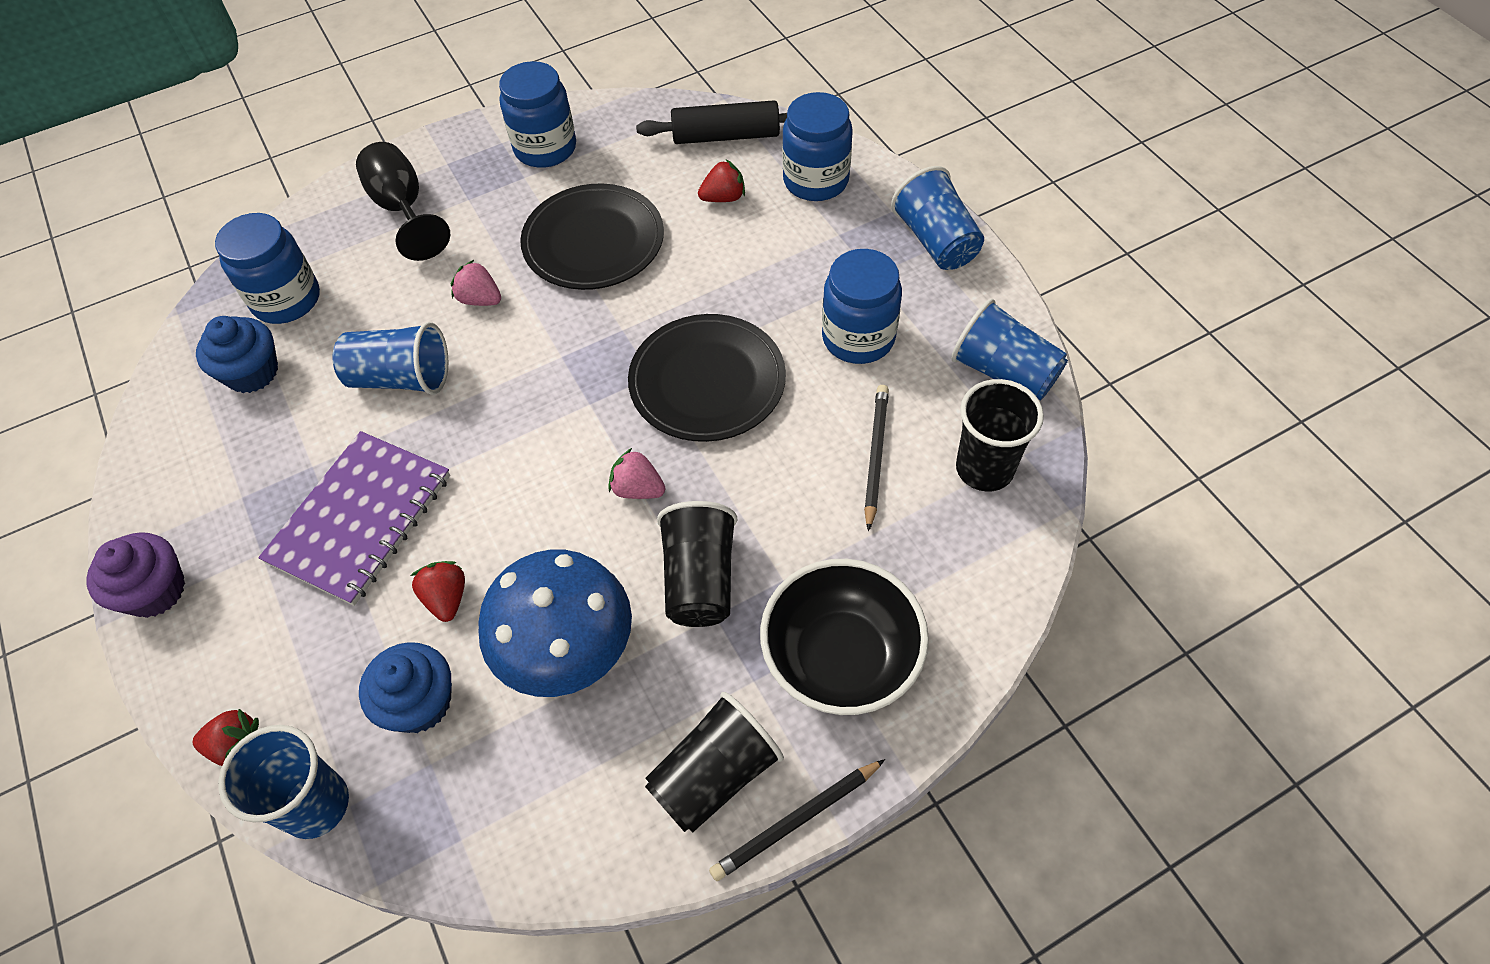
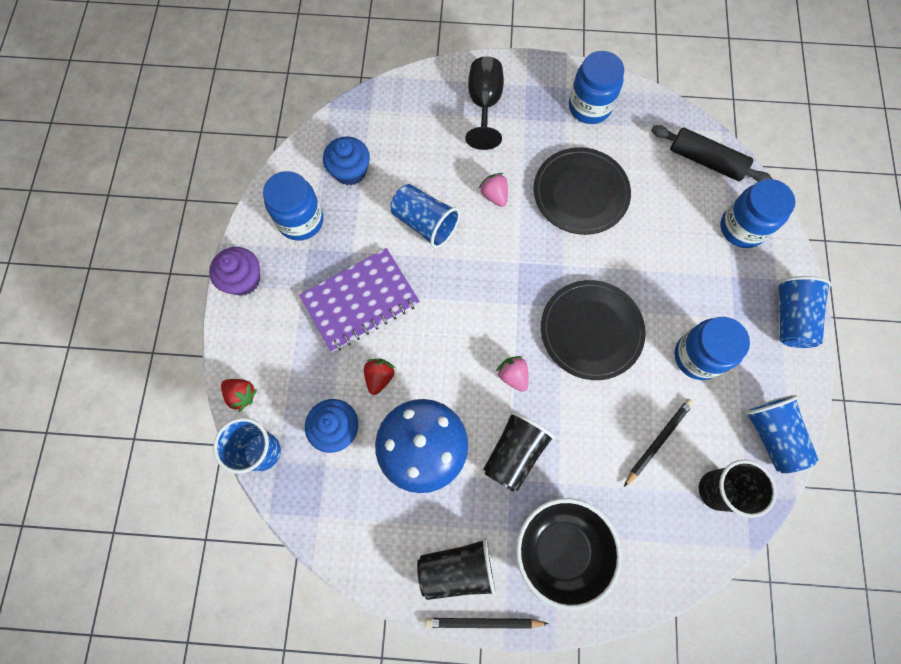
camera: 30 degrees right, 15 degrees up
(286, 300) = (390, 132): blue jar -> blue jar (301, 220)
(723, 198) = (676, 207): red strawberry -> none

